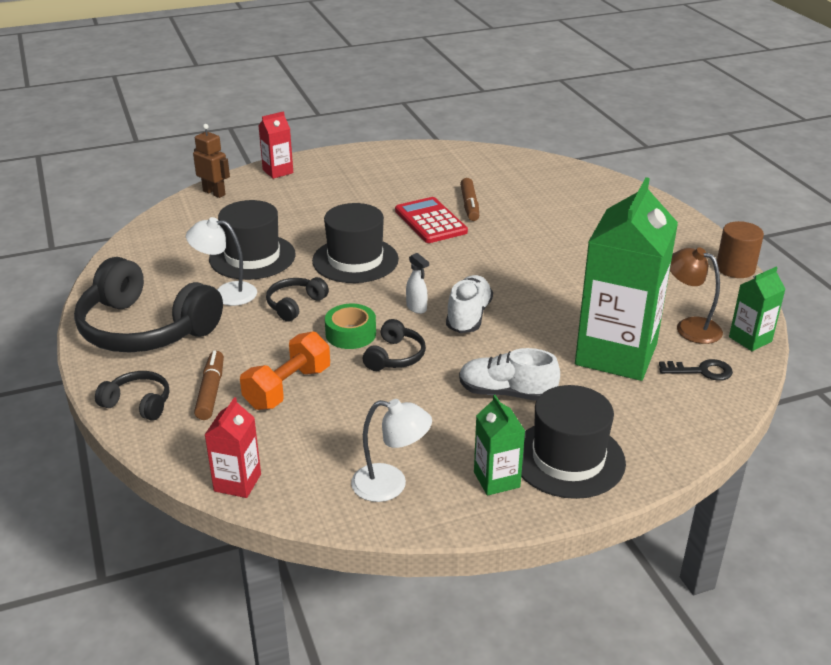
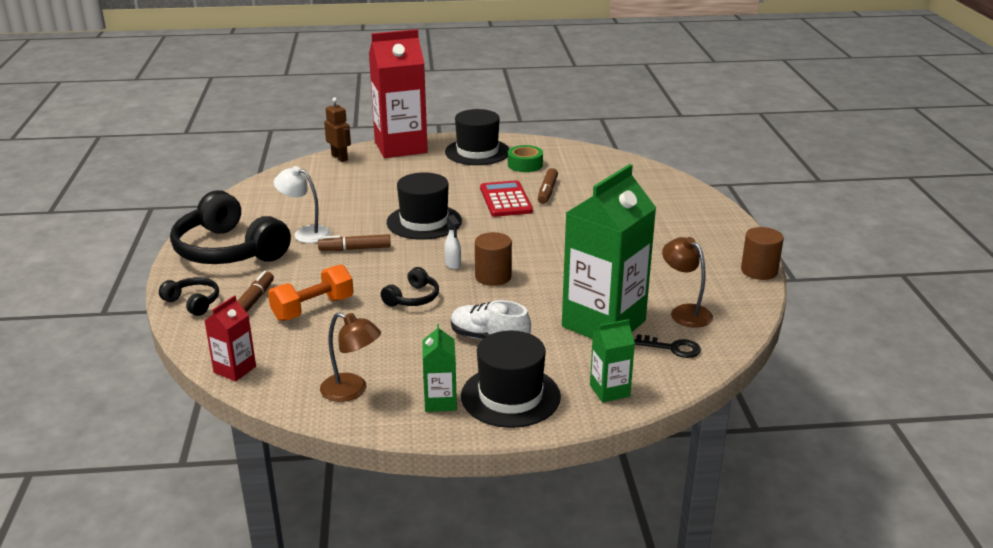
camera: 15 degrees right, 5 degrees down
(252, 257) = (342, 209): black hat -> black hat (477, 152)
(278, 171) = (400, 147): red carton -> red carton, size x2.21
(295, 305) = (355, 249): black headphones -> brown marker
(350, 334) = (387, 276): green tape -> green tape (525, 164)
(390, 485) = (352, 391): white lamp -> brown lamp
(468, 316) = (493, 277): white shoe -> brown cylinder
(750, 339) = (735, 329): green carton -> green carton (609, 390)

